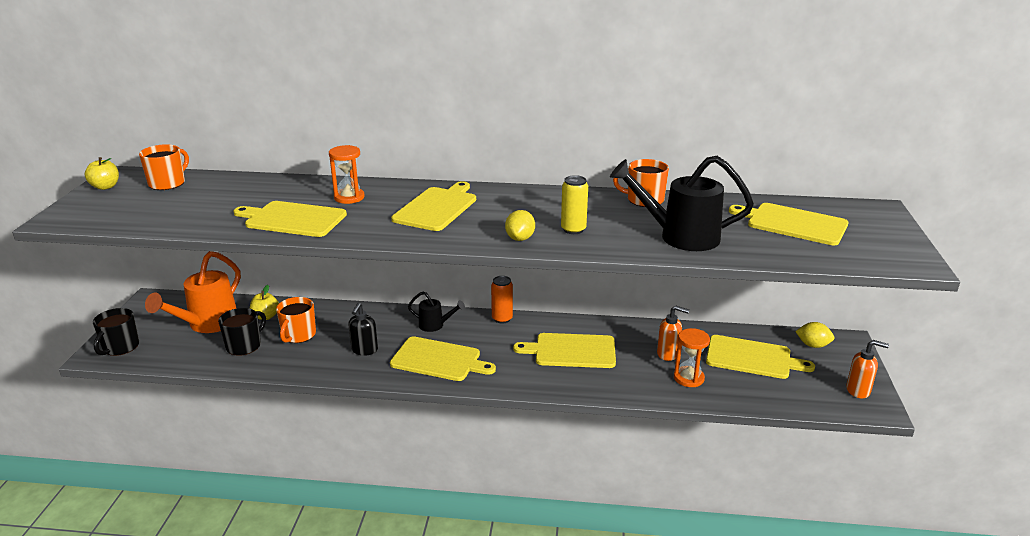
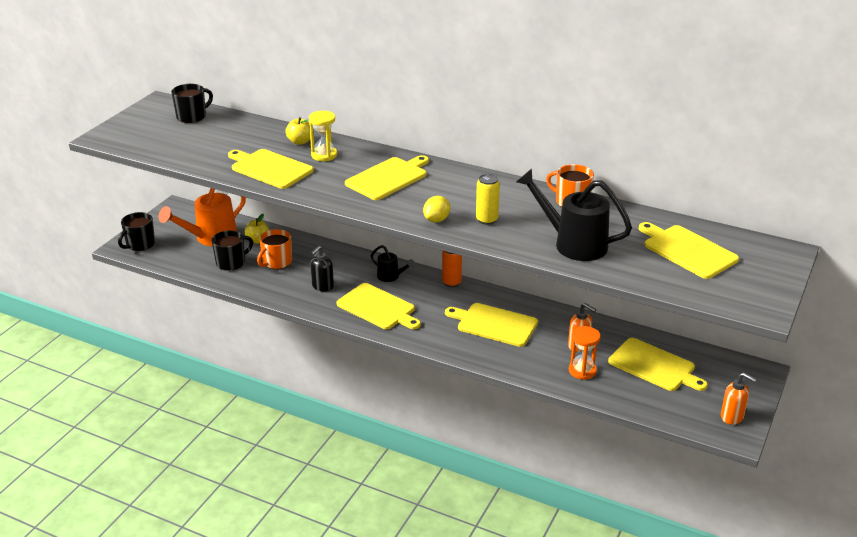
camera: 20 degrees right, 5 degrees up
(105, 187) = (145, 112): yellow apple -> yellow apple (300, 142)
(168, 183) = (192, 116): orange mug -> black mug
(349, 197) = (324, 155): orange hourglass -> yellow hourglass
(813, 345) = (722, 367): yellow lemon -> none

